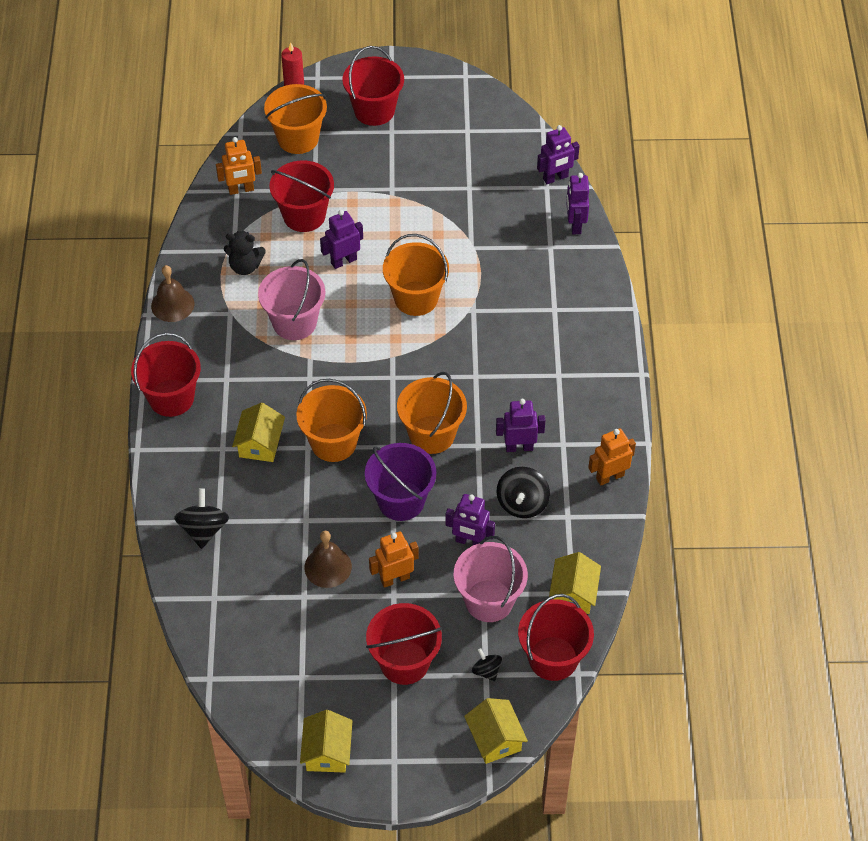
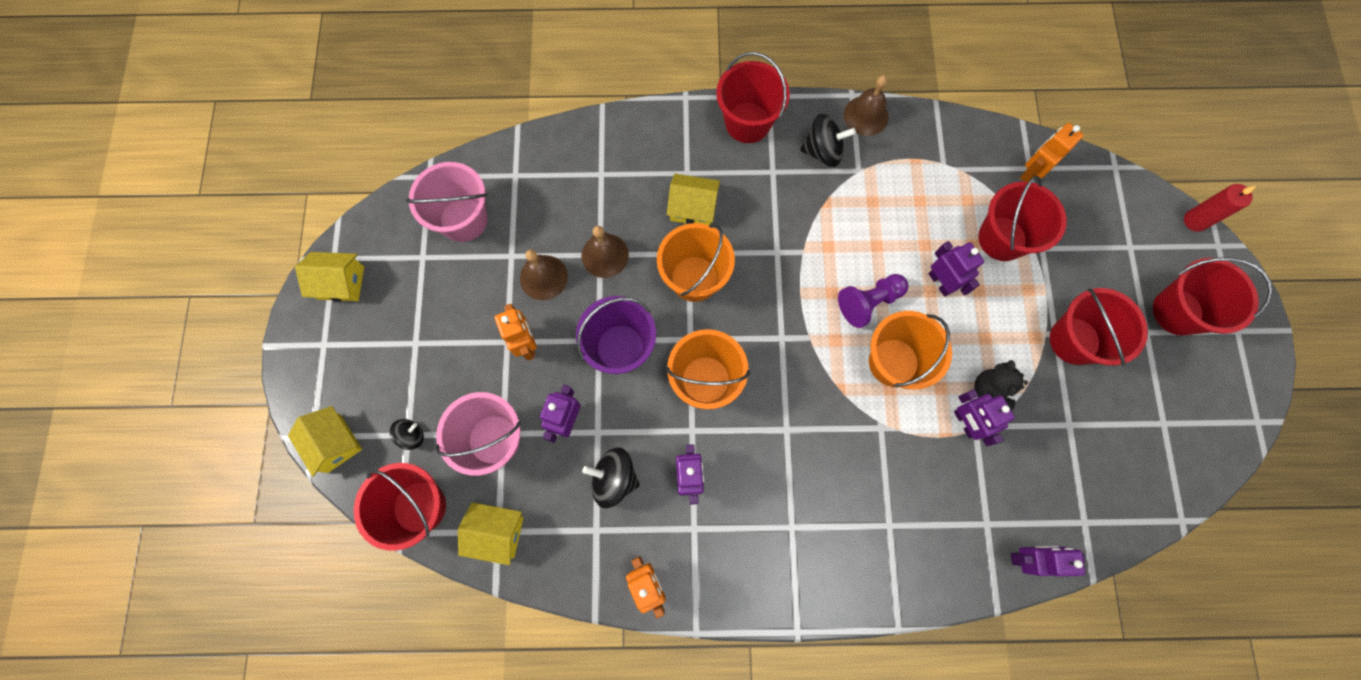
camera: 90 degrees right, 20 degrees up
(203, 529) = (592, 161): black spinning top -> black spinning top (822, 151)
(241, 190) = (1031, 172): orange robot -> orange robot turned 60 degrees clockwise
(245, 266) = (923, 181): black teddy bear -> black teddy bear (990, 390)
(294, 322) = (850, 234): pink bucket -> pink bucket (464, 219)
(298, 138) = (1117, 228): orange bucket -> none
(307, 515) = (605, 255): none -> brown bell
(361, 312) = (868, 302): none -> purple pawn
(404, 662) = (429, 353): red bucket -> red bucket (1074, 340)
(495, 739) = (334, 443): yellow house -> yellow house turned 75 degrees clockwise
(555, 178) = (1101, 535): purple robot -> purple robot (965, 422)

